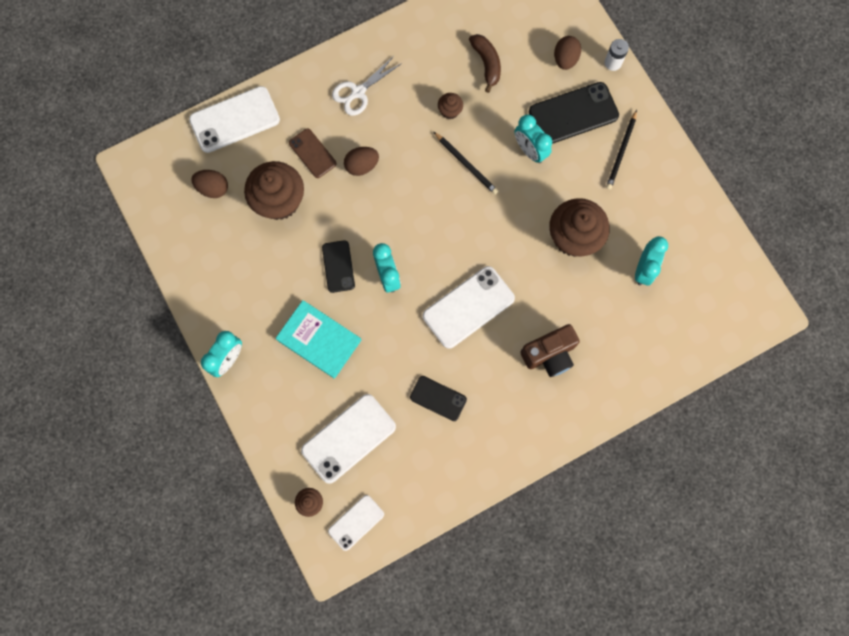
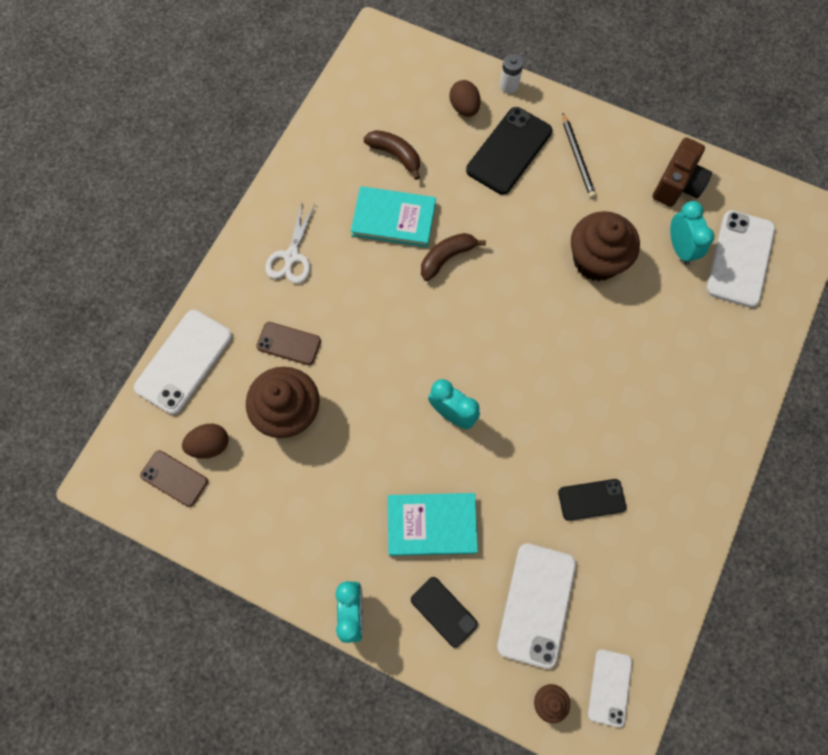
camera: 35 degrees left, 5 degrees down
(175, 195) = (174, 478): none -> brown phone
(338, 266) = (396, 437): black phone -> black phone (444, 611)
(362, 166) = (347, 324): brown egg -> none
(450, 111) = (393, 219): brown cupcake -> turquoise book
(466, 164) = (447, 258): black pencil -> brown banana
(468, 307) = (551, 390): white phone -> white phone (740, 258)
(529, 150) = (495, 208): turquoise clock -> none
(549, 354) = (660, 383): brown camera -> brown camera (677, 185)

